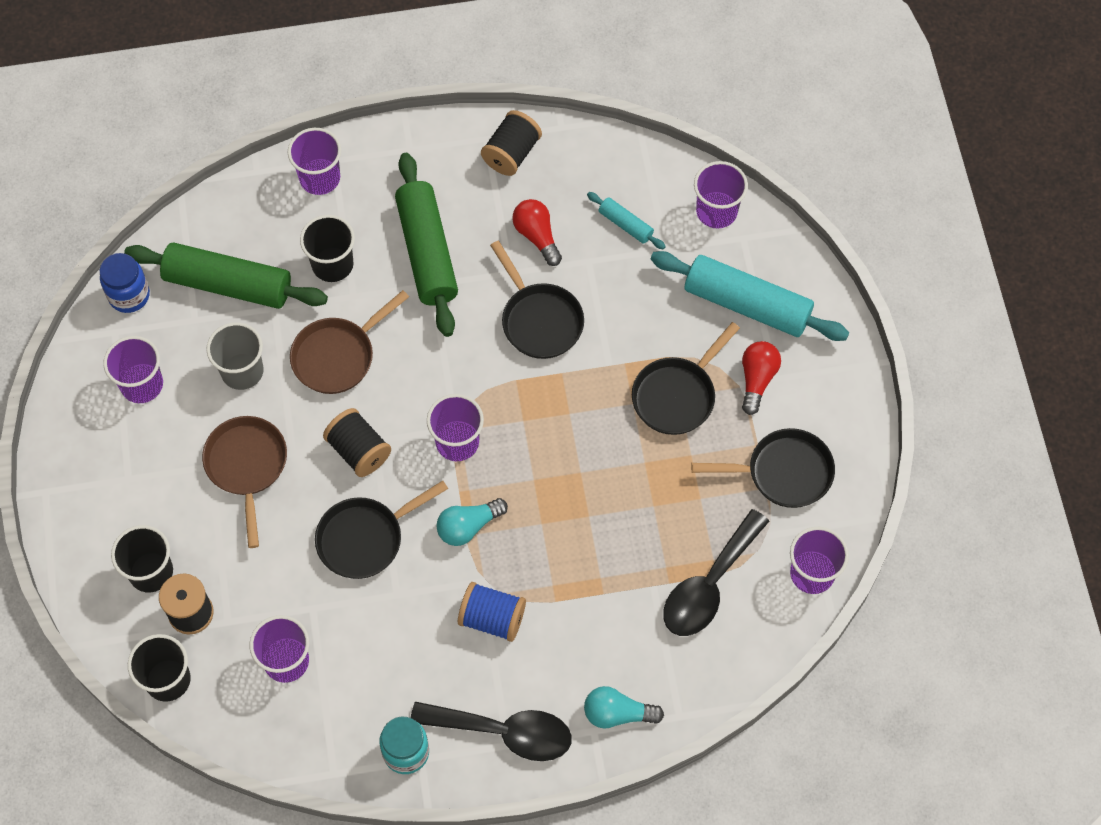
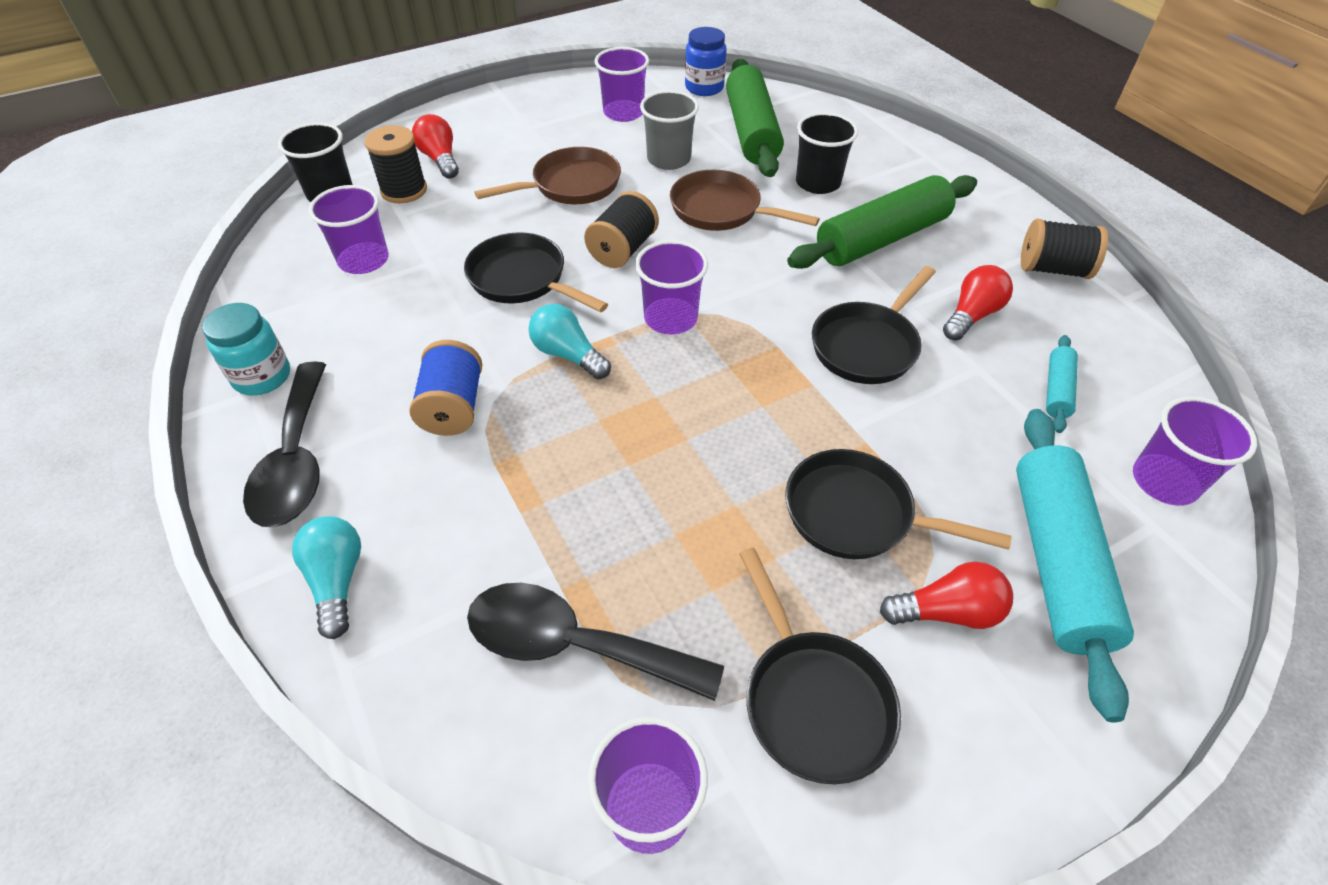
camera: 70 degrees right, 15 degrees down
(151, 572) = (440, 159): black cup -> red light bulb
(320, 178) = (902, 154): purple cup -> none

